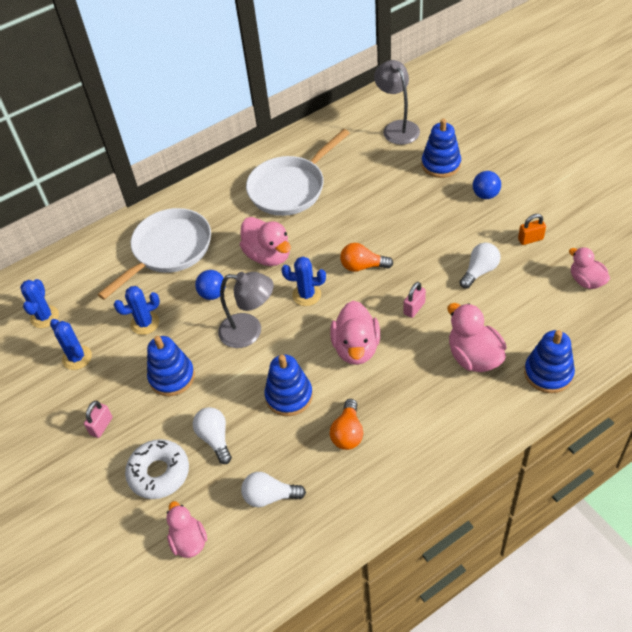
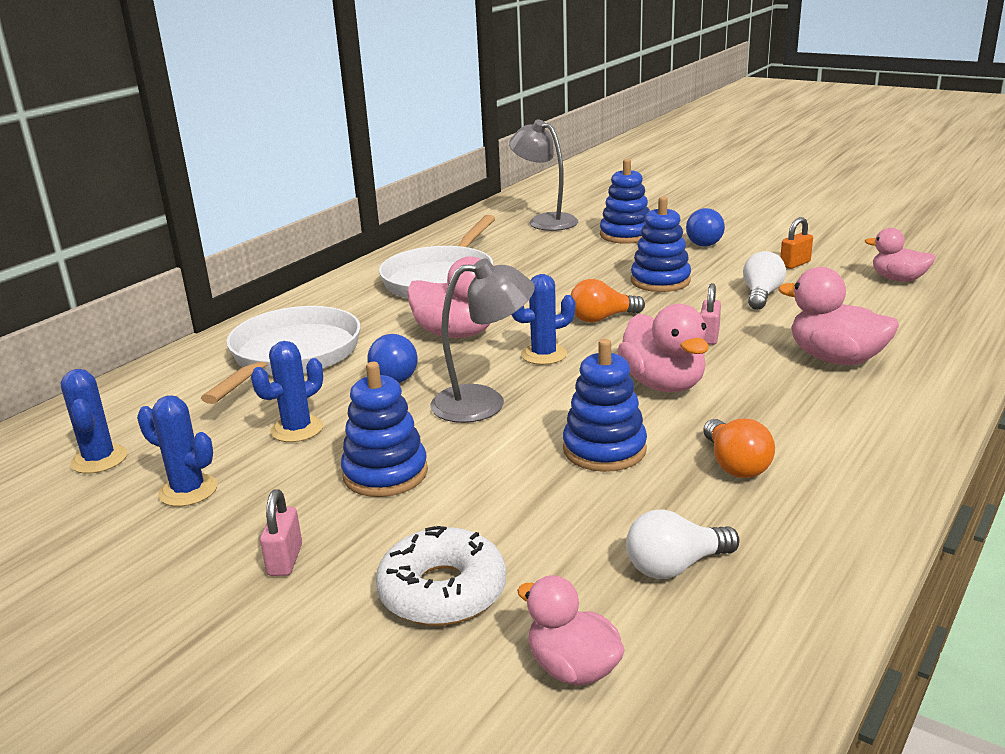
camera: 25 degrees left, 25 degrees down
(215, 438) = (517, 523): white light bulb -> none
(548, 373) = (946, 352): blue stacking toy -> blue stacking toy (660, 281)

